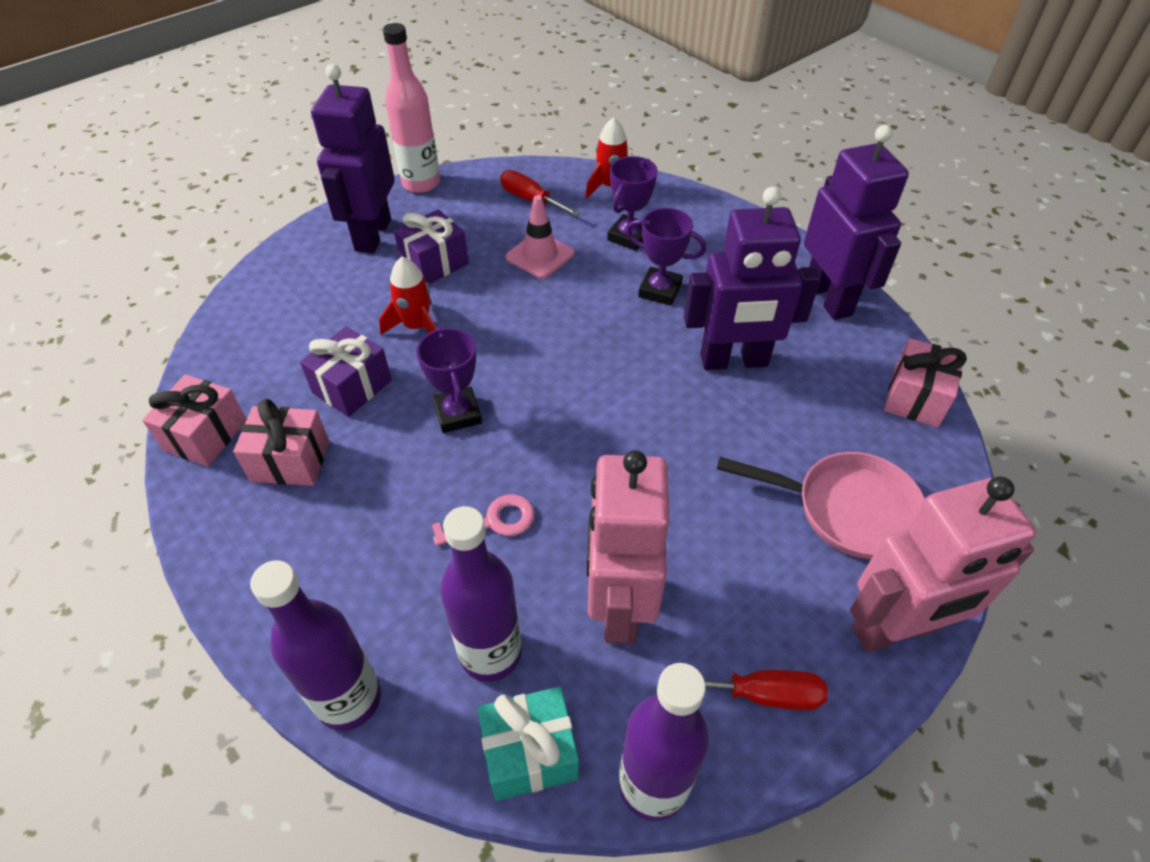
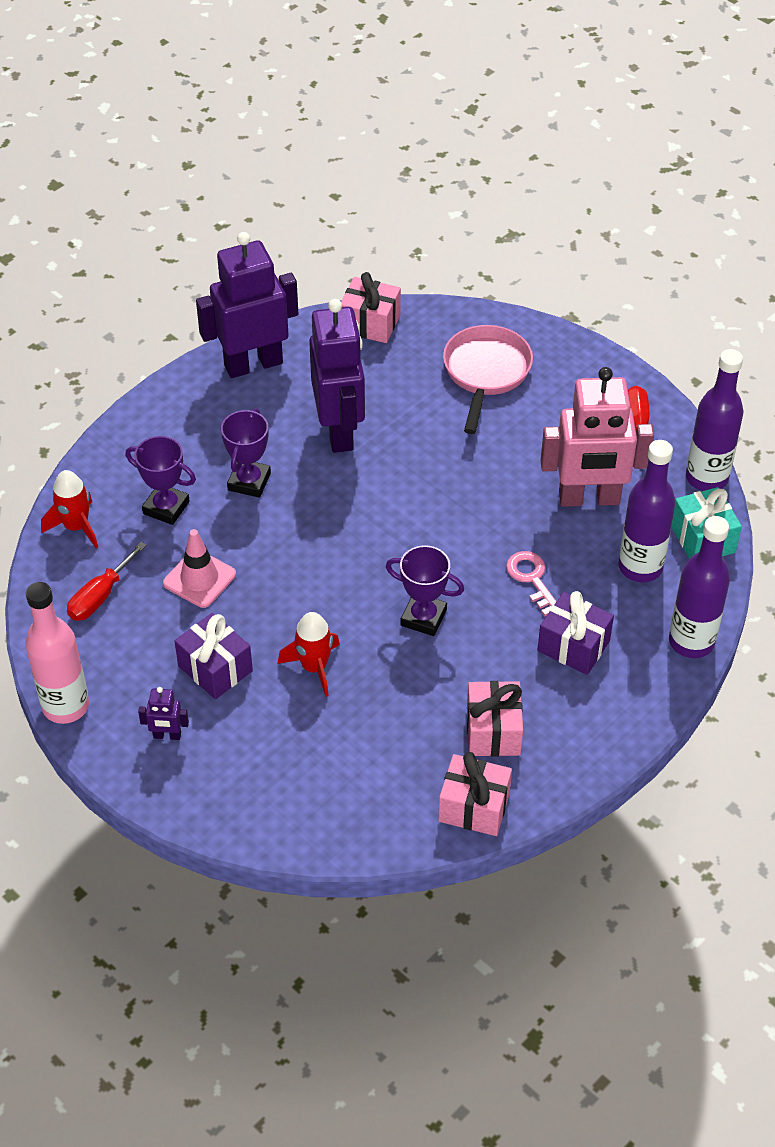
camera: 95 degrees left, 0 degrees up
(352, 387) = (400, 704): purple gift -> purple gift (573, 646)
(372, 235) = (167, 735): purple robot -> purple robot, size x0.41
(458, 414) = (423, 617): purple trophy -> purple trophy turned 45 degrees clockwise
(895, 629) = (578, 358): pink robot -> none

